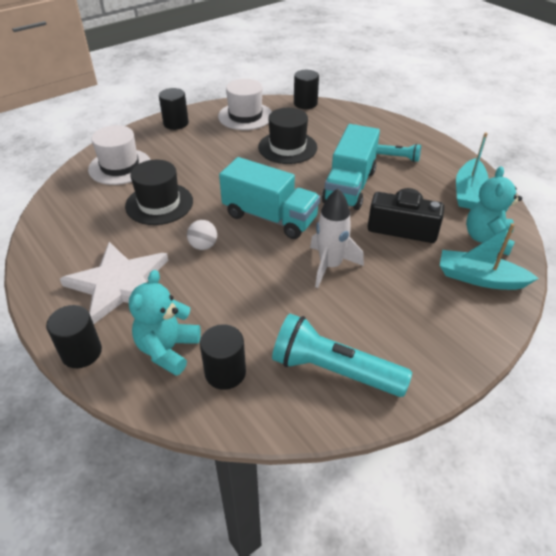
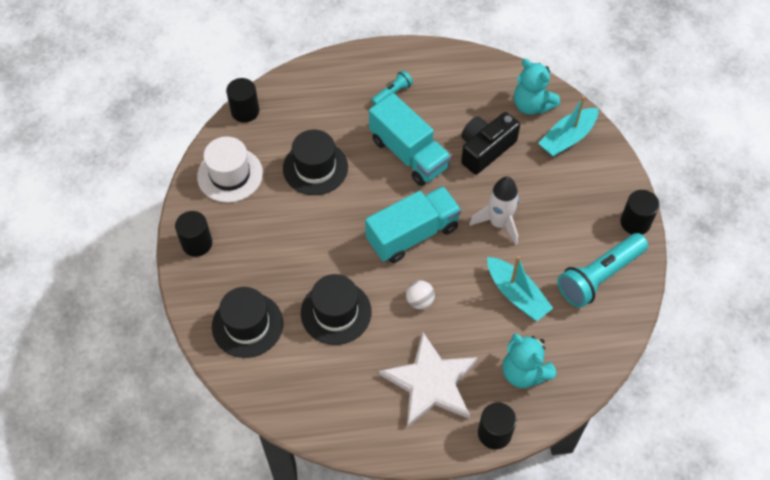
camera: 60 degrees left, 15 degrees up
(120, 167) = (247, 325): white hat -> black hat
(225, 372) = (566, 343): black cylinder -> black cylinder (635, 222)
(468, 191) = (470, 77): turquoise boat -> turquoise boat (516, 294)

